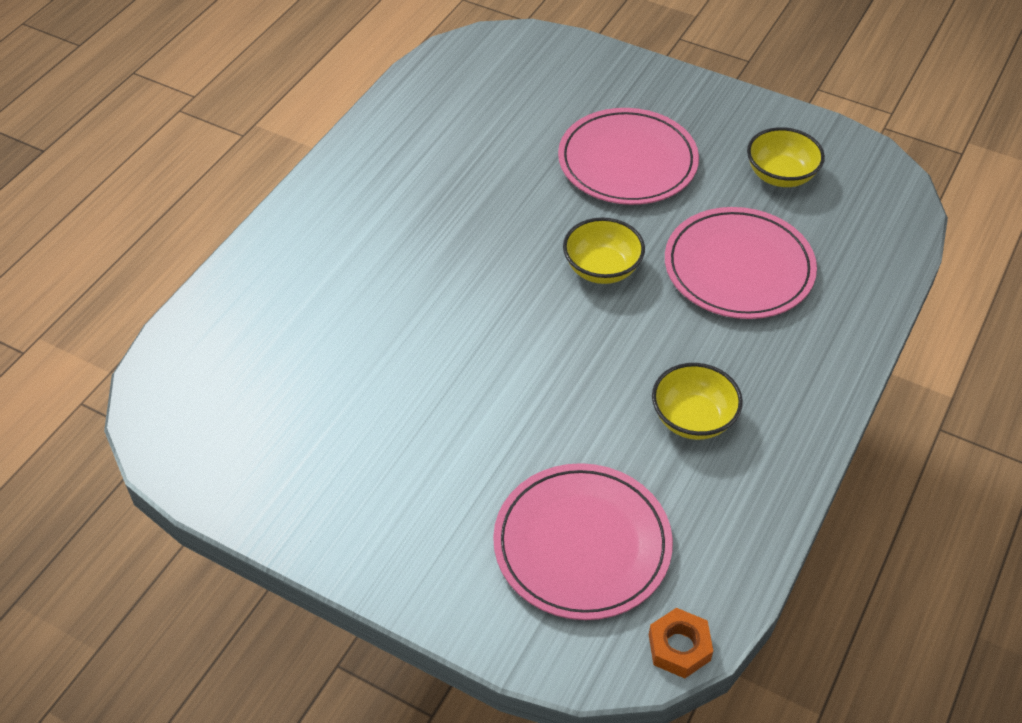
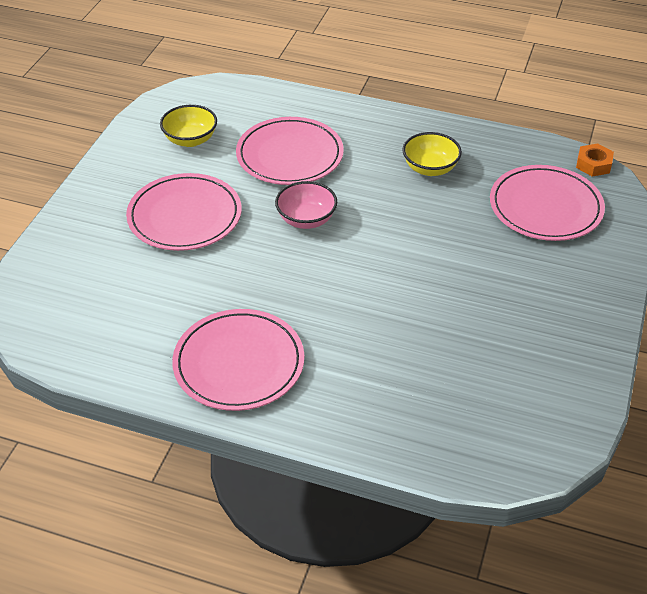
camera: 100 degrees left, 5 degrees down
(380, 188) = (239, 363): none -> pink plate
(602, 269) = (306, 219): yellow bowl -> pink bowl

